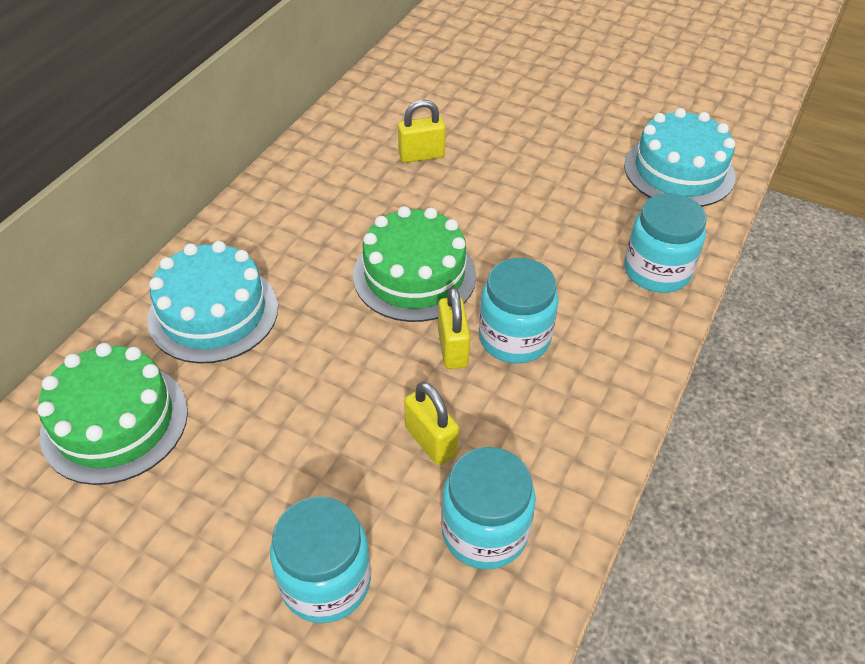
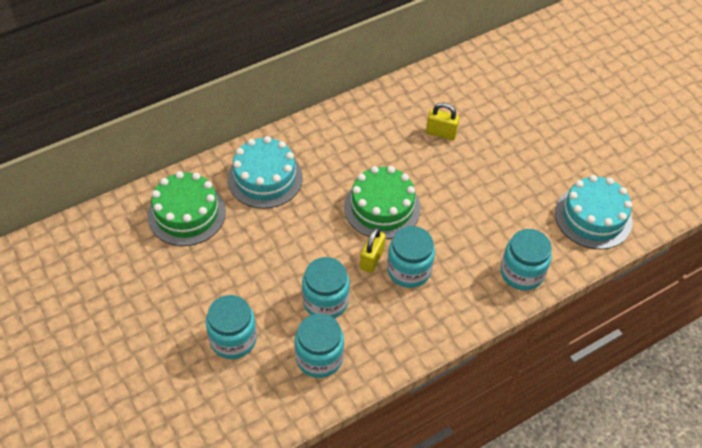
camera: 30 degrees right, 5 degrees up
(431, 441) = (325, 301): yellow padlock -> turquoise jar

